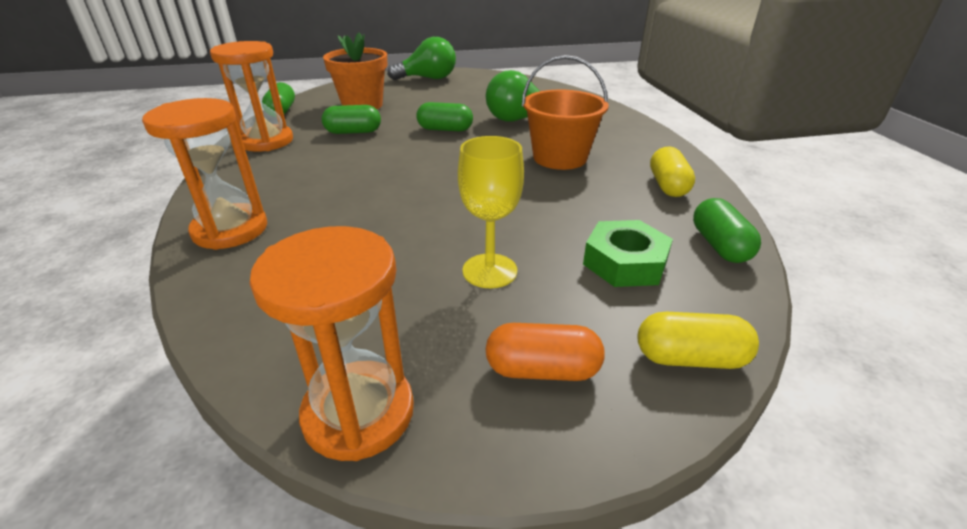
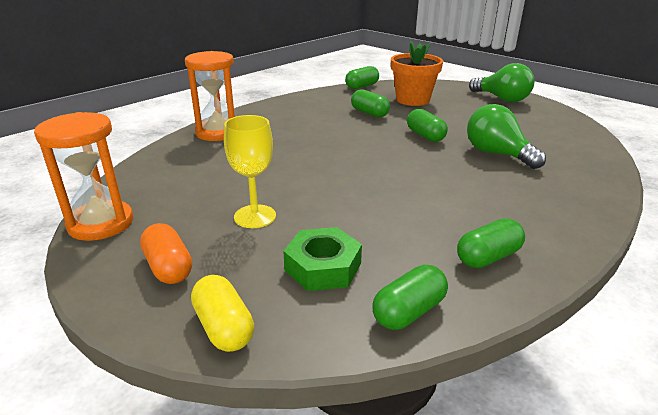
camera: 55 degrees right, 5 degrees down
(266, 141) = (318, 99): orange hourglass -> none
(559, 158) = (455, 191): orange bucket -> none
(667, 186) = (488, 257): yellow capsule -> green capsule

